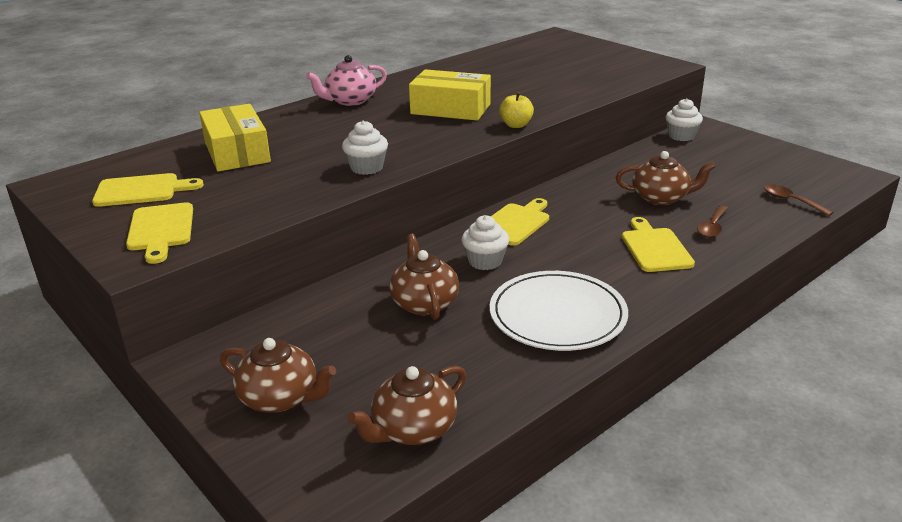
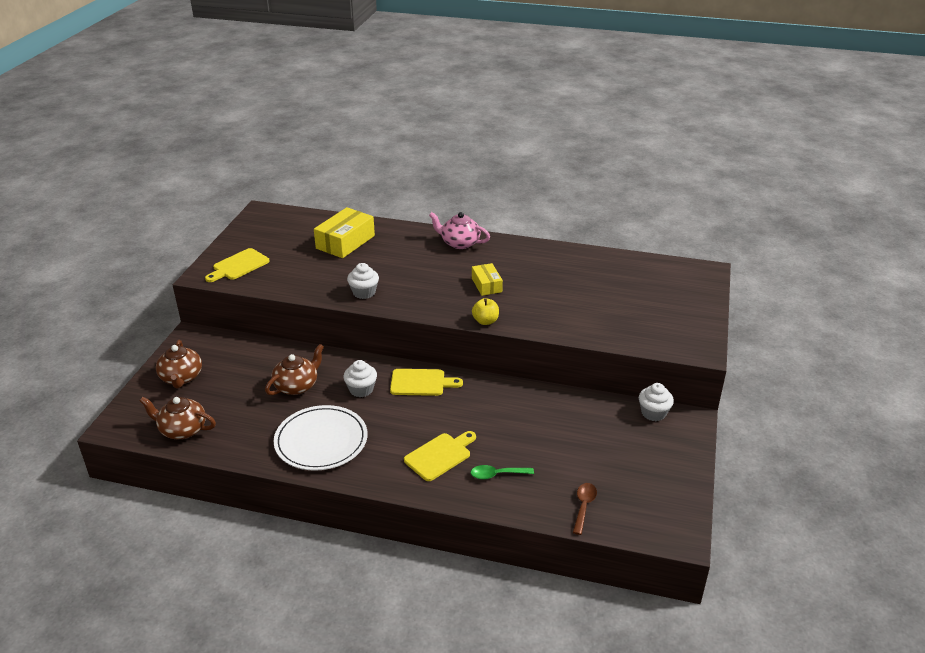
camera: 55 degrees right, 5 degrees up
(141, 190) = (275, 238): yellow cutting board -> none
(450, 109) = (486, 285): yellow box -> yellow box, size x0.59
(661, 198) = (522, 436): brown teapot -> none
(712, 227) = (497, 475): brown spoon -> green spoon

